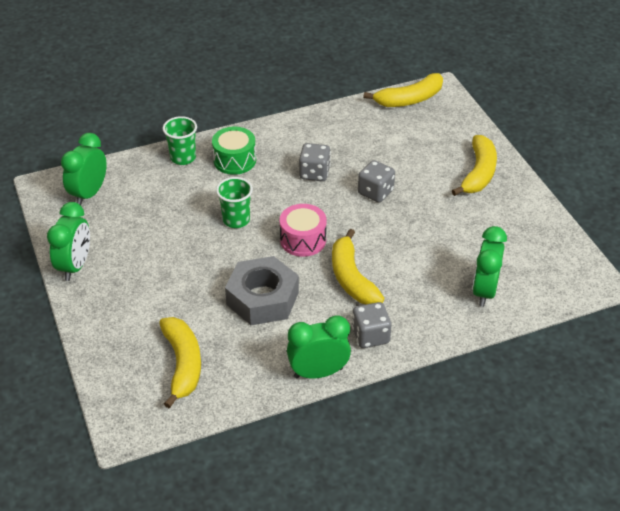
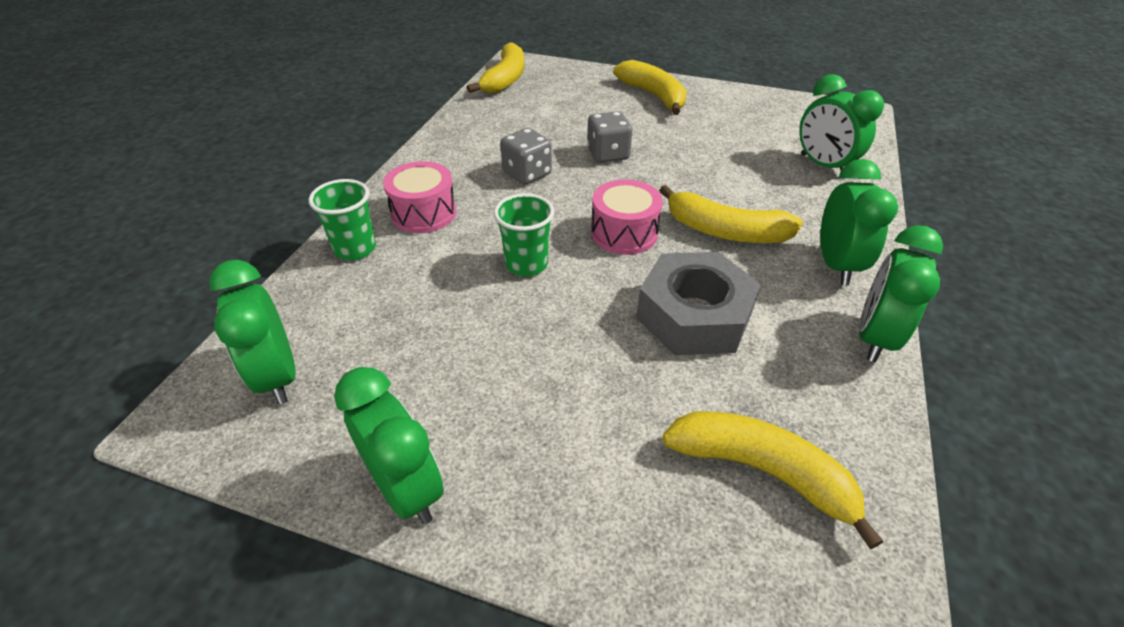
camera: 50 degrees left, 0 degrees up
(234, 160) = (424, 213): green drum -> pink drum
(370, 336) = (836, 265): grey dice -> green clock

